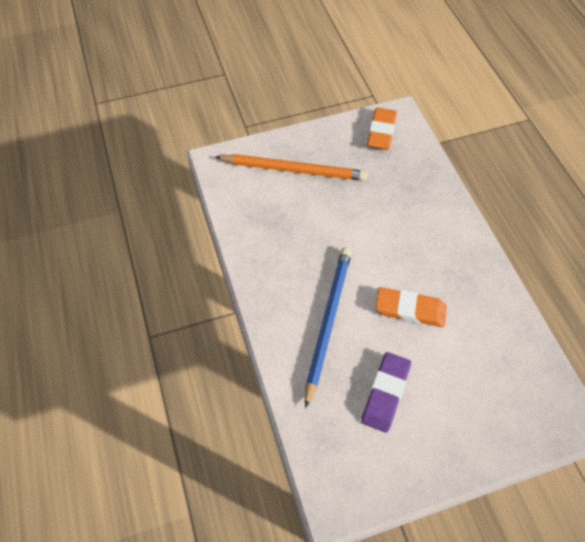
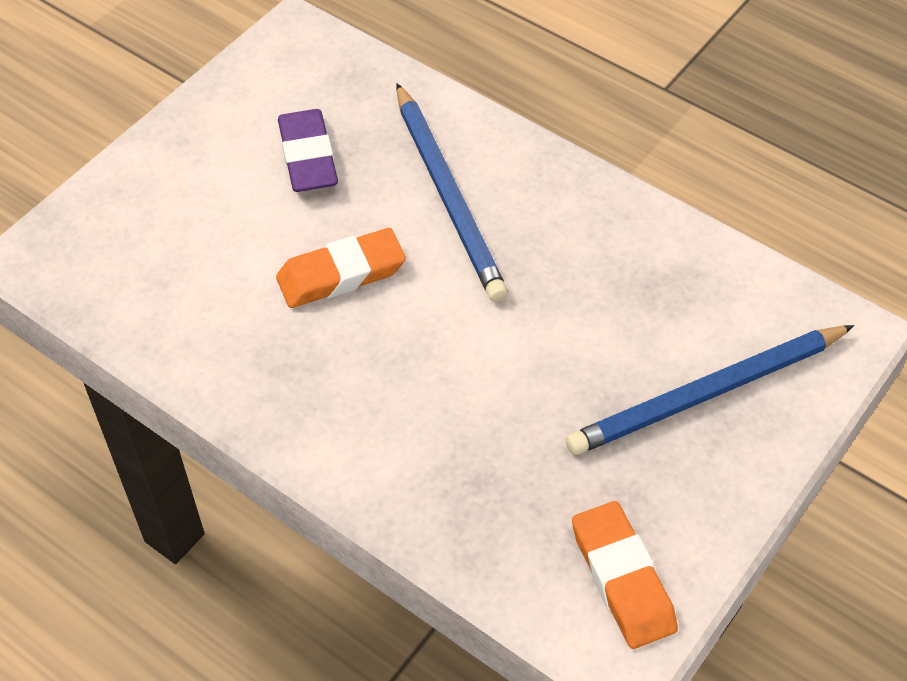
camera: 145 degrees right, 5 degrees down
(293, 169) = (708, 393): orange pencil -> blue pencil

